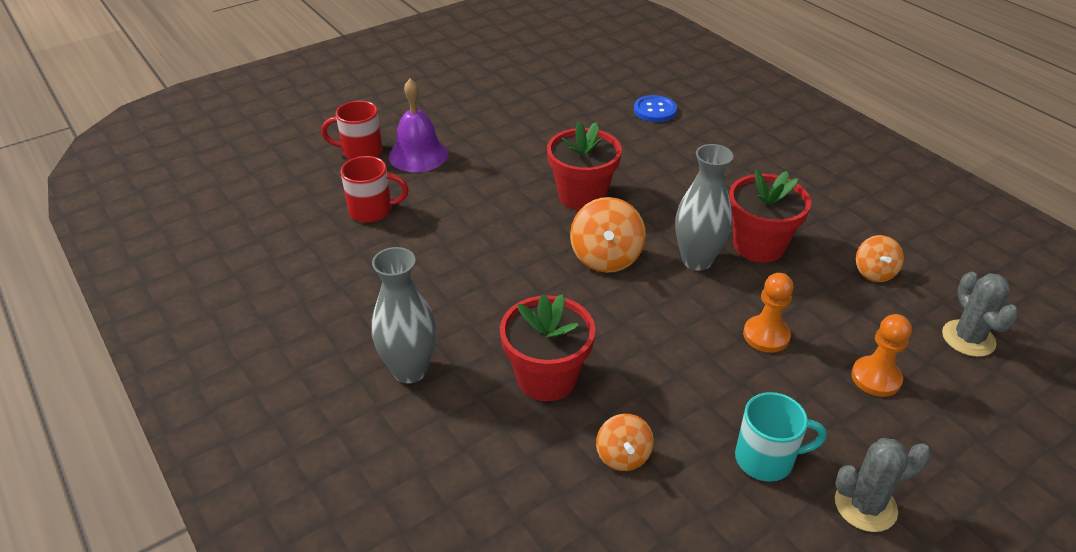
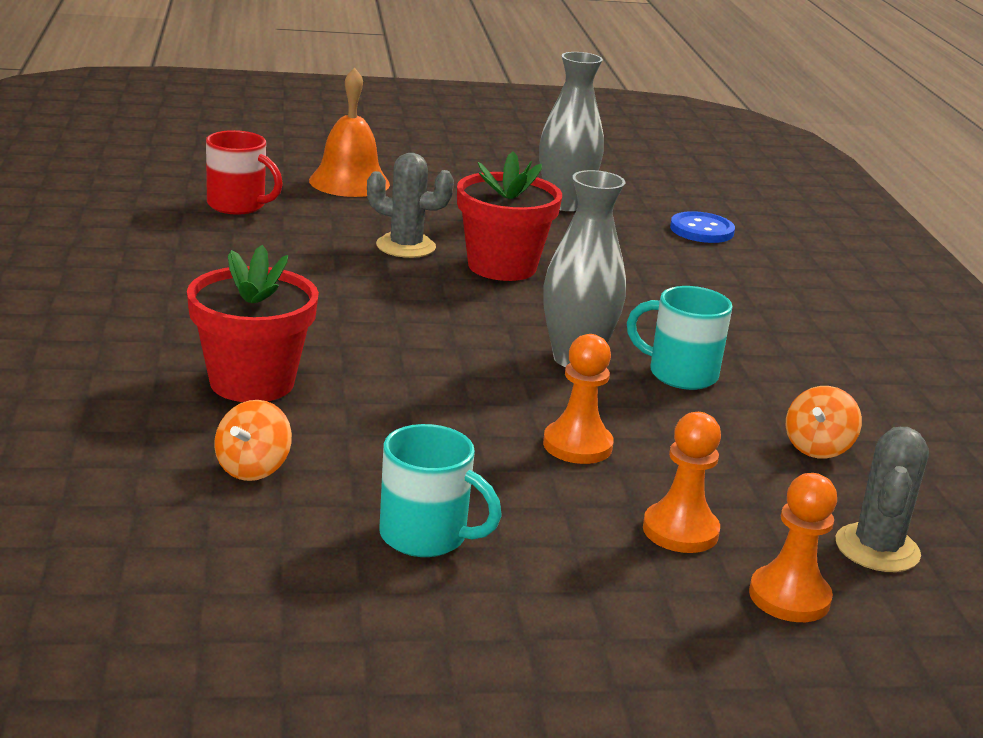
camera: 25 degrees right, 15 degrees down
(361, 152) = (287, 162): red mug -> none
(410, 370) = (110, 325): grey vase -> grey vase (564, 204)
(418, 155) = (349, 182): purple bell -> orange bell
(606, 257) = (460, 320): orange spinning top -> none
(759, 245) = (680, 374): red flower pot -> turquoise mug
(865, 506) = (501, 622): grey cactus -> grey cactus (405, 246)
(967, 400) = (789, 597): none -> orange pawn

